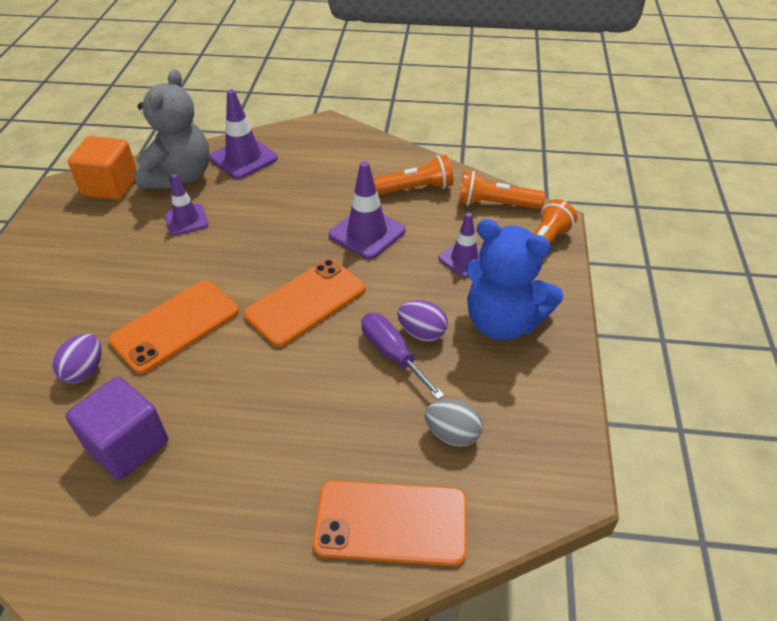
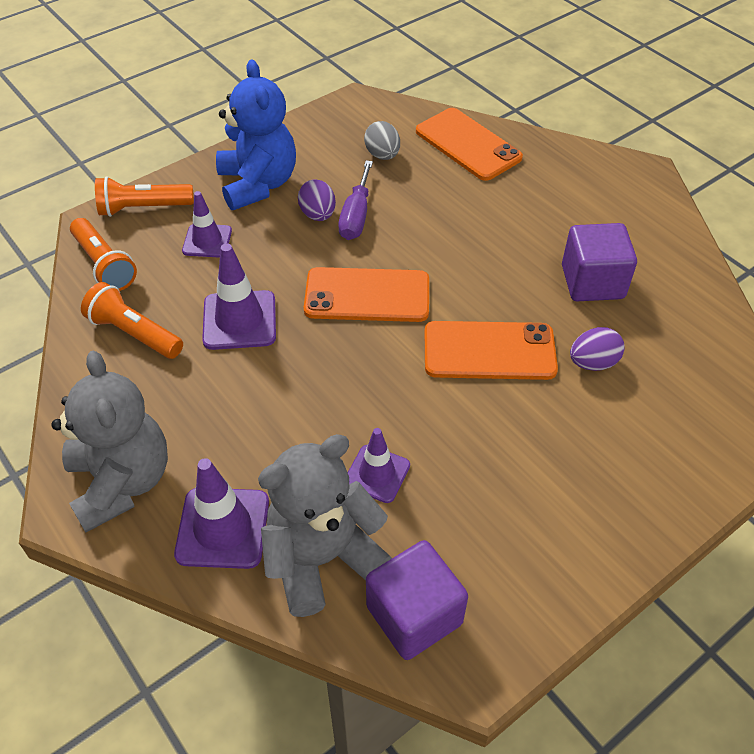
camera: 135 degrees left, 5 degrees up
(111, 186) = (414, 615): orange cube -> purple cube
(316, 143) = (122, 482): none -> grey teddy bear

